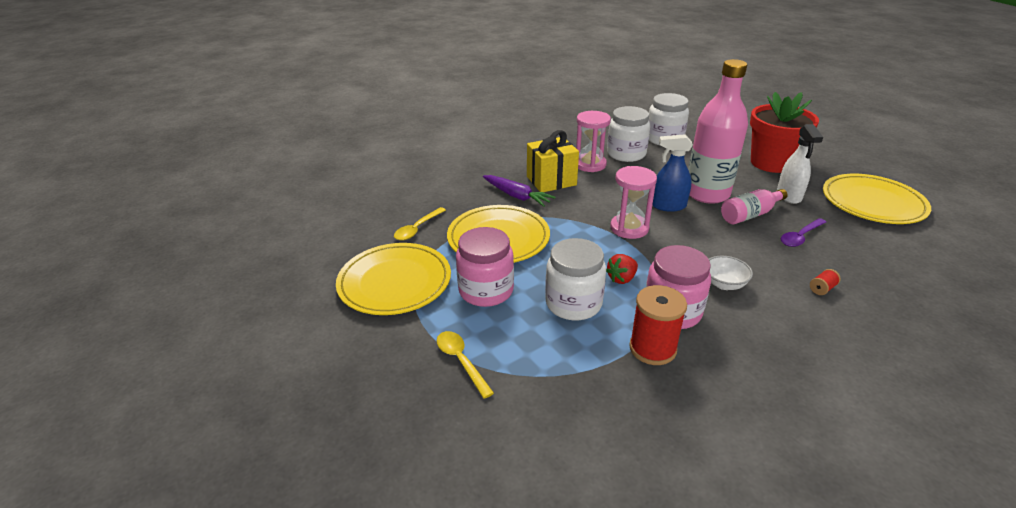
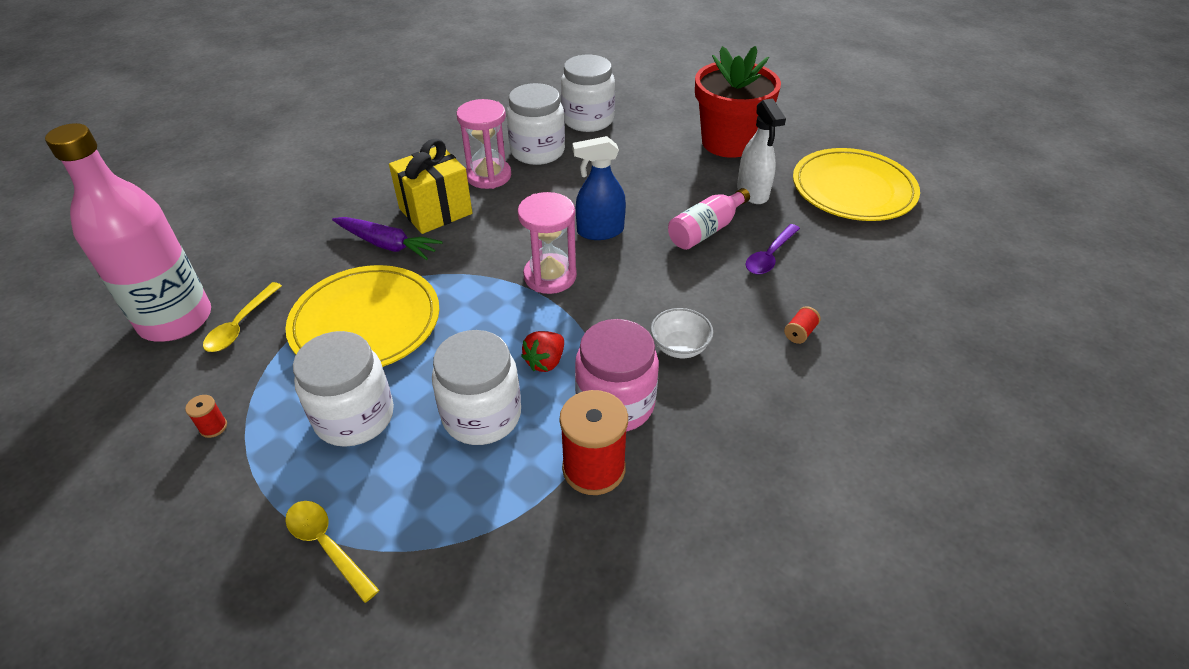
camera: 15 degrees left, 10 degrees up
(395, 282) = (213, 427): yellow plate -> red spool
(486, 291) = (354, 417): pink jar -> white jar
(707, 194) = (649, 204): pink bottle -> pink bottle (176, 320)

